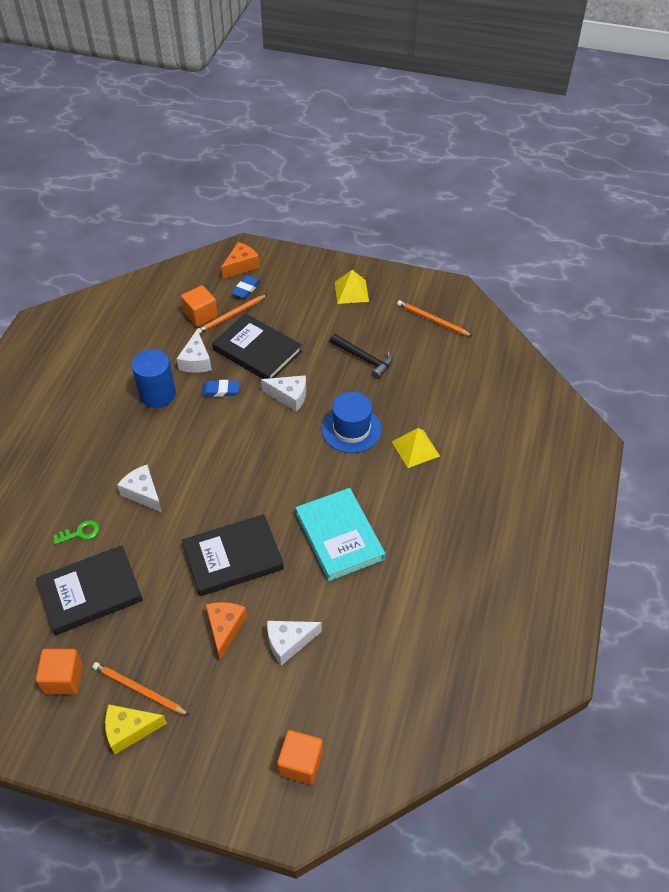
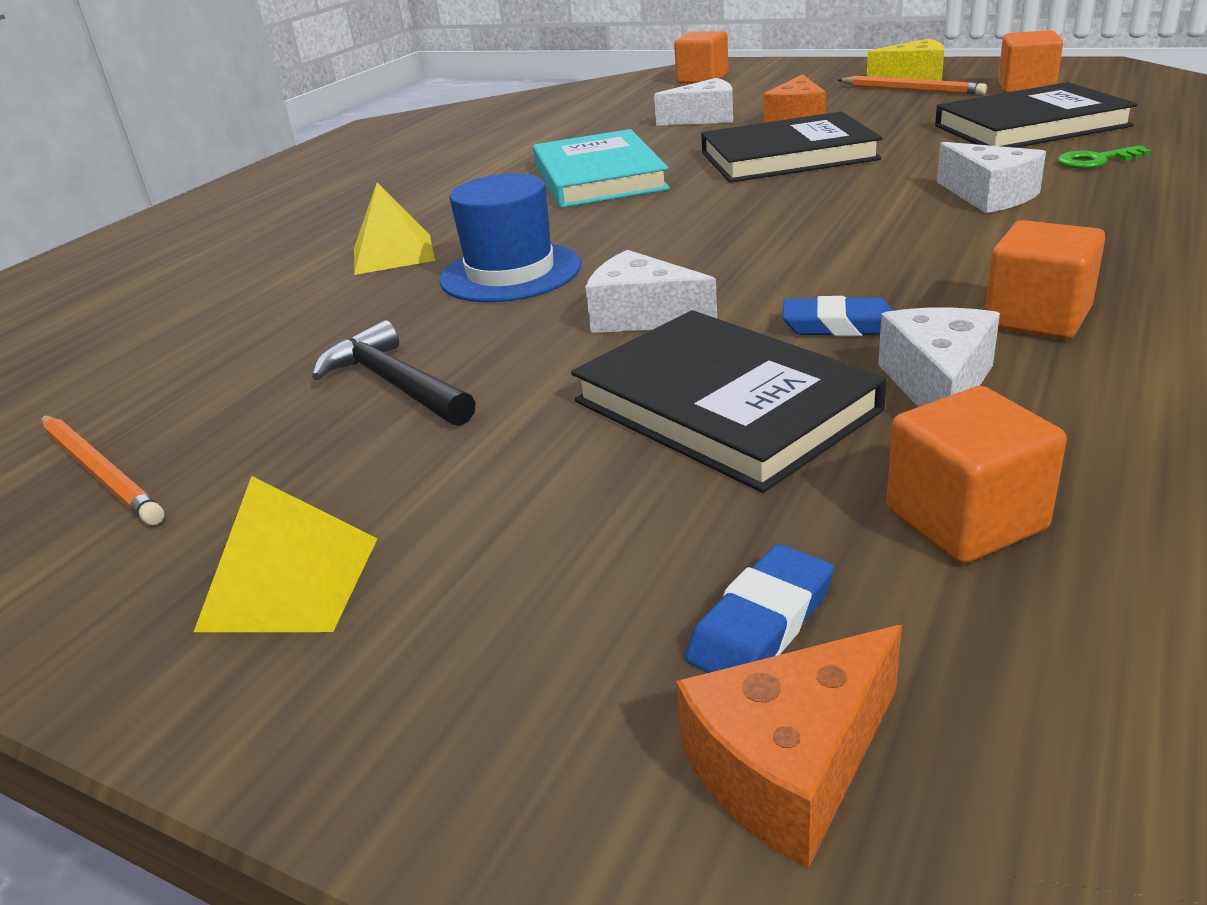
camera: 165 degrees left, 20 degrees down
(157, 394) = (1037, 318): blue cylinder -> orange cube
(231, 316) = (827, 512): orange pencil -> none

